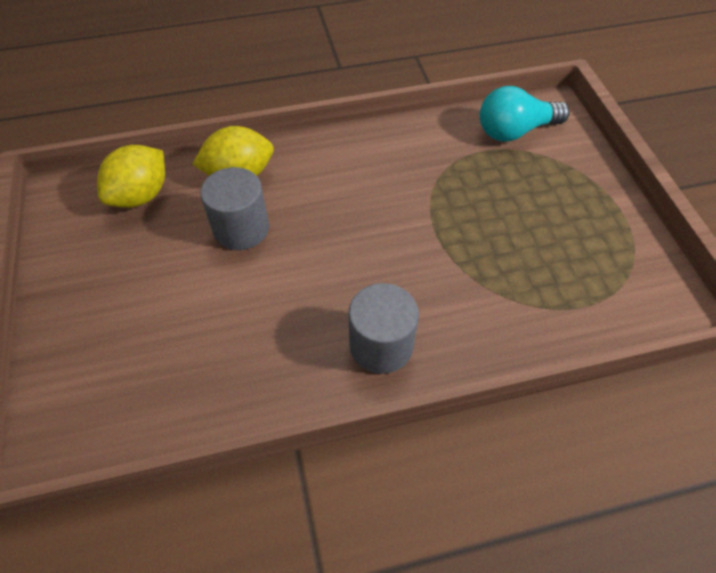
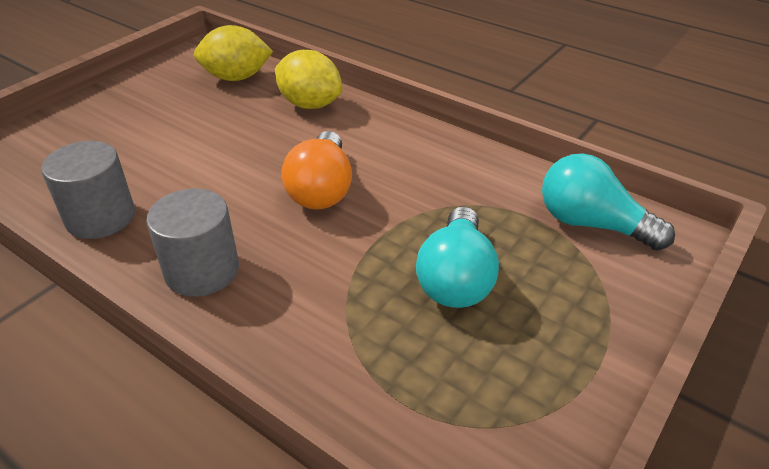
camera: 50 degrees right, 15 degrees down
(241, 228) = (254, 133): grey cylinder -> grey cylinder (100, 217)
(355, 230) = (321, 189): none -> orange light bulb
(506, 219) = (456, 278): none -> turquoise light bulb

